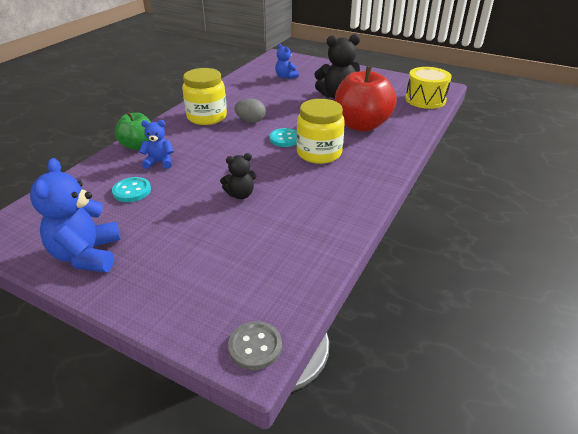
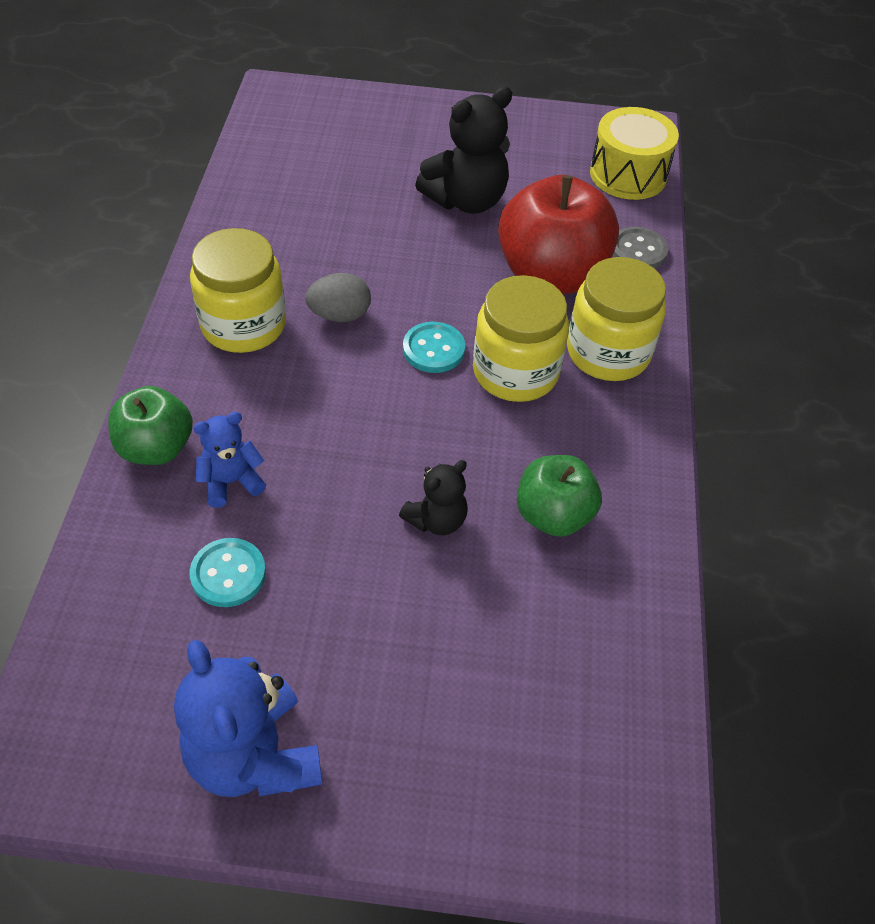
camera: 25 degrees left, 15 degrees up
(255, 346) = (645, 831): grey button -> grey button (638, 251)
(285, 77) = (333, 162): blue teddy bear -> none
(300, 206) = (553, 515): none -> green apple
(372, 155) = (608, 352): none -> yellow jar

